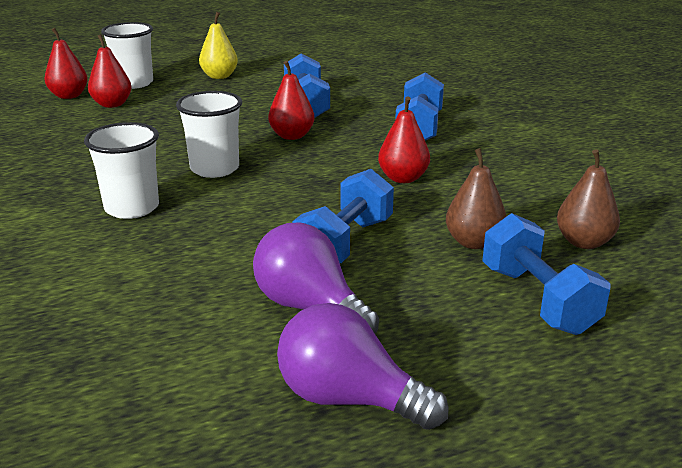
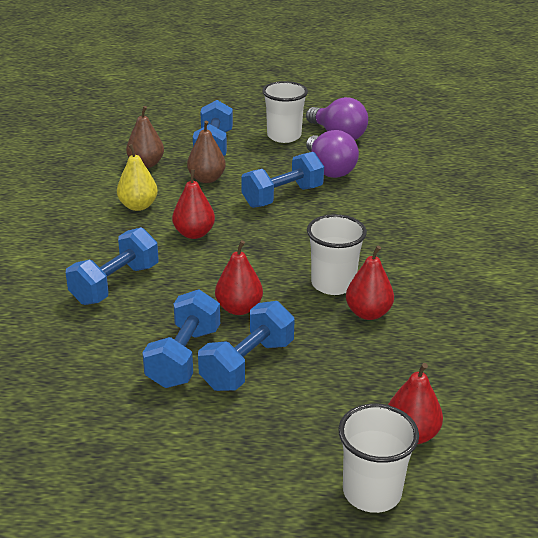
camera: 155 degrees left, 5 degrees up
(69, 96) = (470, 480): red pear -> red pear (368, 313)
(132, 208) = (412, 259): white cup -> white cup (284, 136)
(219, 76) = (242, 472): yellow pear -> yellow pear (138, 206)
(254, 110) = (247, 365): none -> blue dumbbell

